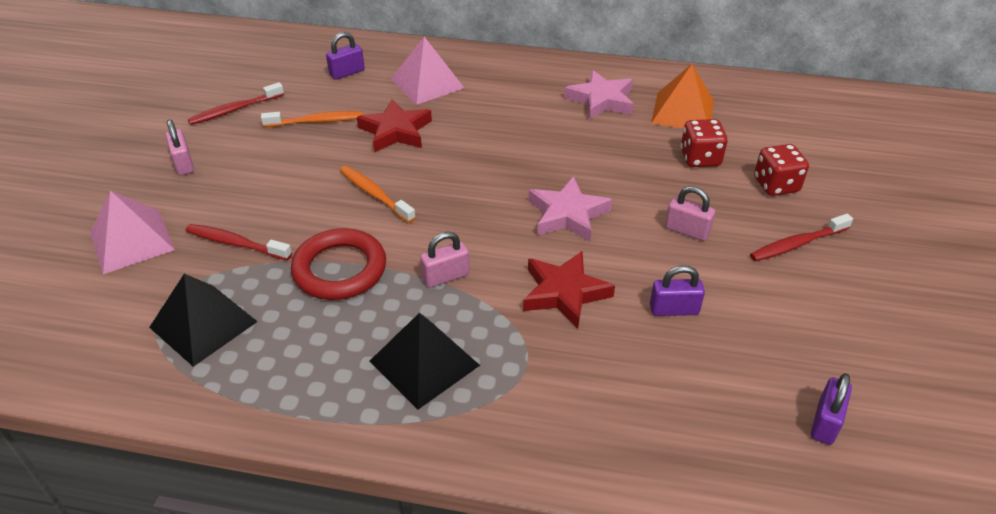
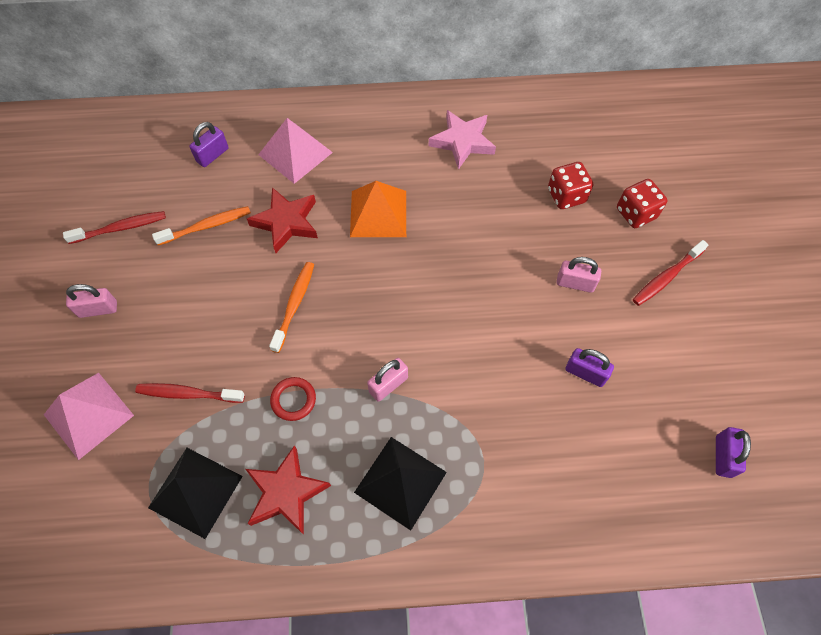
camera: 15 degrees left, 20 degrees up
(183, 164) = (98, 309): pink padlock -> pink padlock turned 60 degrees counterclockwise
(235, 110) = (120, 228): red toothbrush -> red toothbrush turned 150 degrees counterclockwise
(340, 269) = (293, 400): red ring -> red ring, size x0.54
(375, 194) = (294, 305): orange toothbrush -> orange toothbrush turned 75 degrees clockwise
(564, 293) = (493, 377): red star -> red star (286, 492)
(567, 214) = (471, 288): pink star -> none
(674, 309) = (585, 373): purple padlock -> purple padlock turned 45 degrees clockwise
(682, 112) = (538, 141): orange pyramid -> orange pyramid (378, 213)

